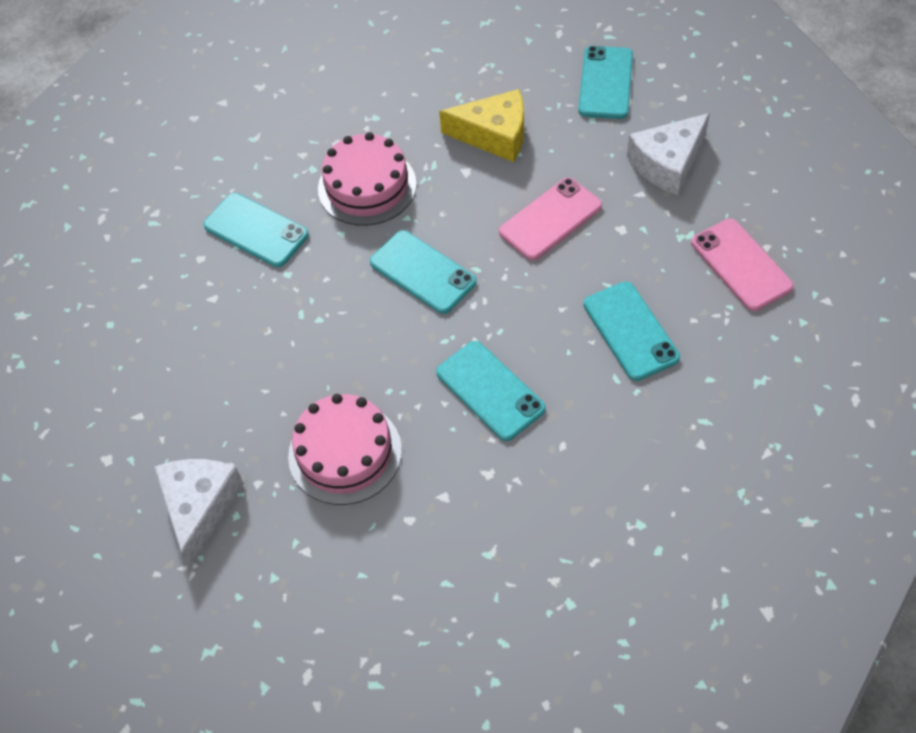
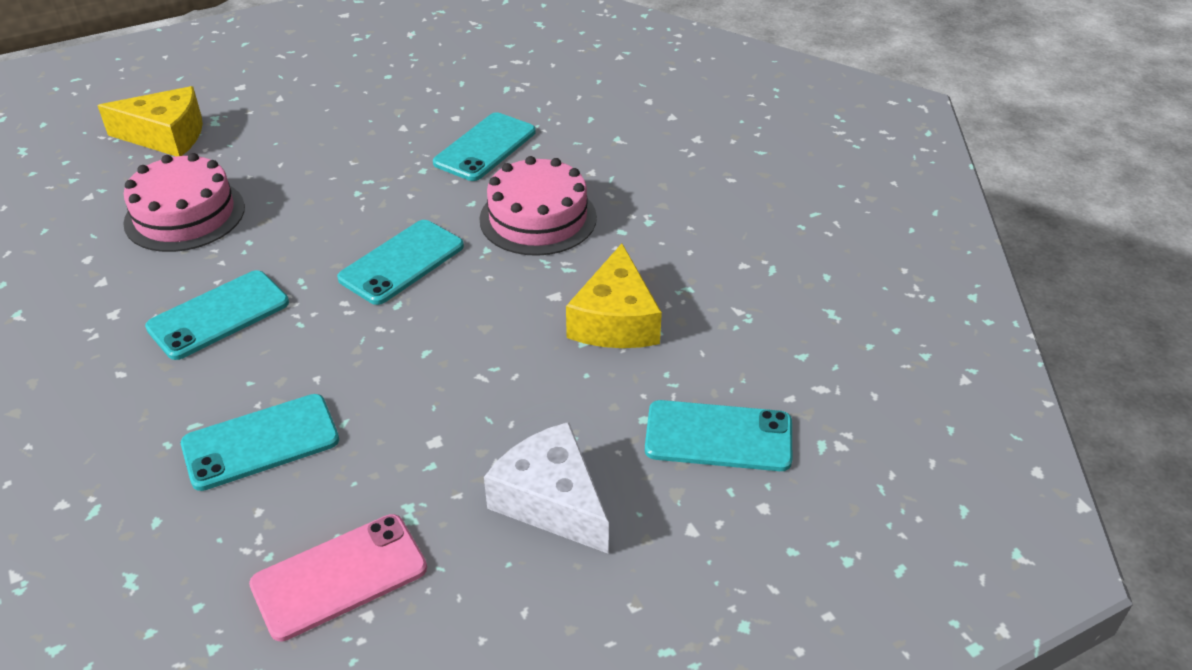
camera: 85 degrees right, 15 degrees down
(200, 507) = (166, 136): white cheese -> yellow cheese
(550, 219) = (463, 370): pink phone -> none

